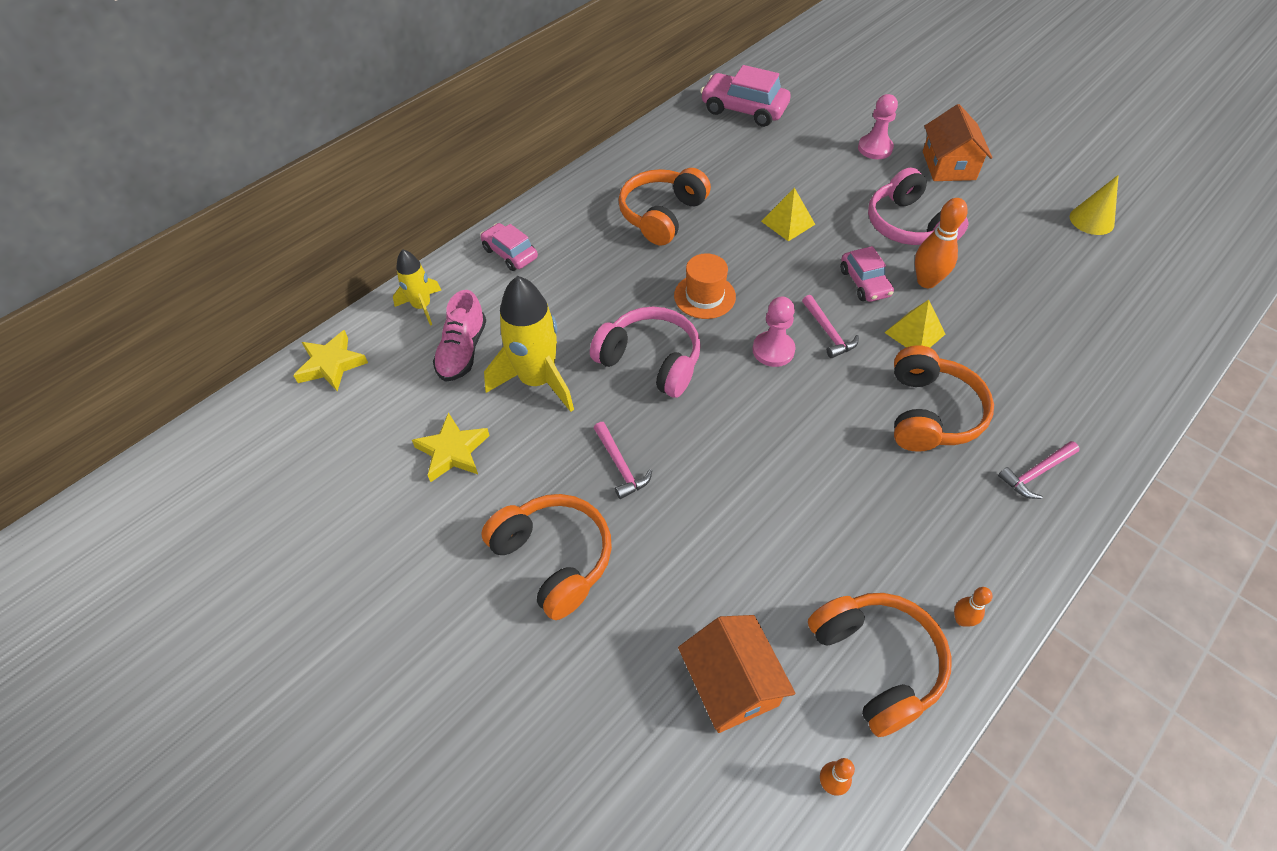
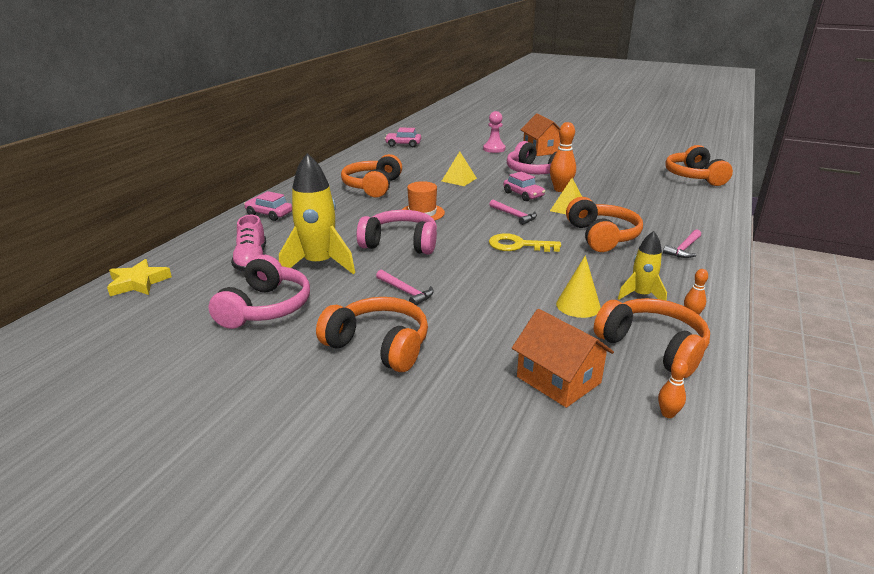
camera: 20 degrees left, 25 degrees down
(422, 306) = (208, 245): yellow rocket -> yellow rocket (641, 295)
(453, 451) = (265, 307): yellow star -> pink headphones
(744, 109) = (403, 144): pink car -> pink car, size x0.63
(773, 350) = (483, 227): pink pawn -> none
(802, 404) = (518, 245): none -> yellow key
(1091, 220) = (636, 158): yellow cone -> yellow cone (578, 305)
(1161, 292) = (694, 177): none -> orange headphones

